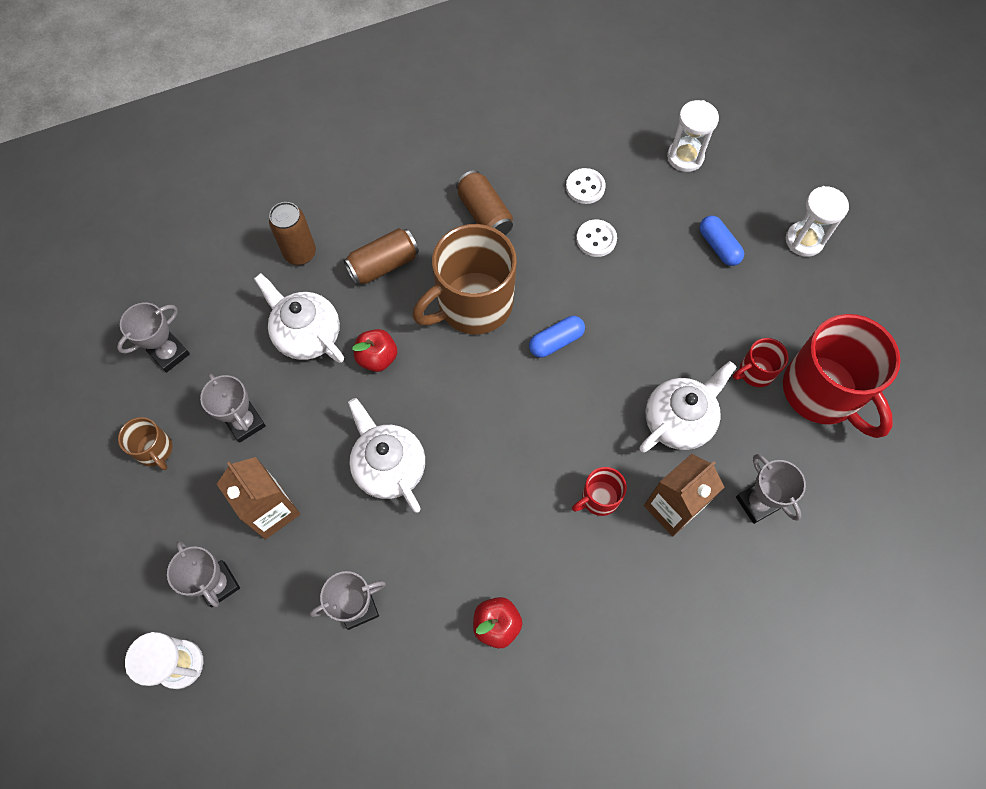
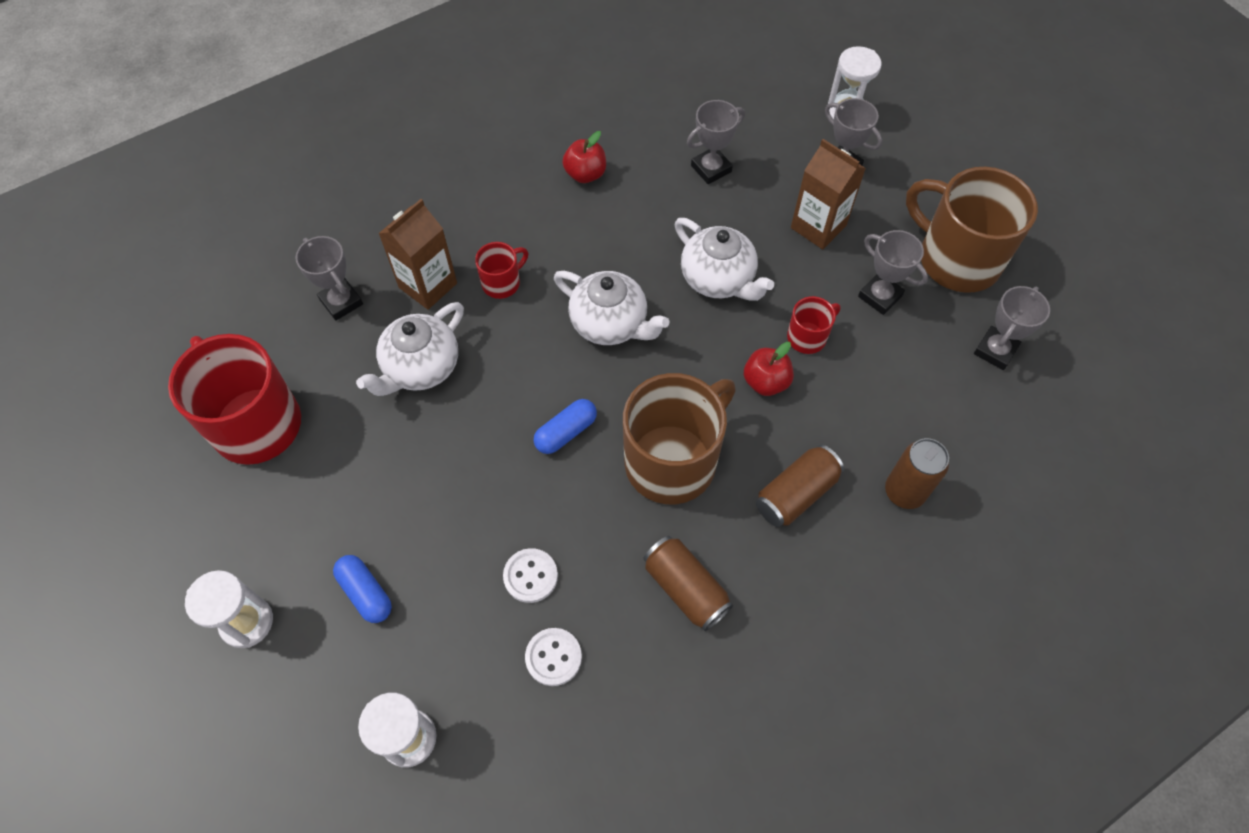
camera: 170 degrees right, 5 degrees down
(155, 450) = (956, 259): brown mug -> brown mug, size x2.16
(307, 335) = (854, 395): white teapot -> white teapot (610, 324)
(755, 372) = (331, 433): red mug -> red mug (808, 337)

